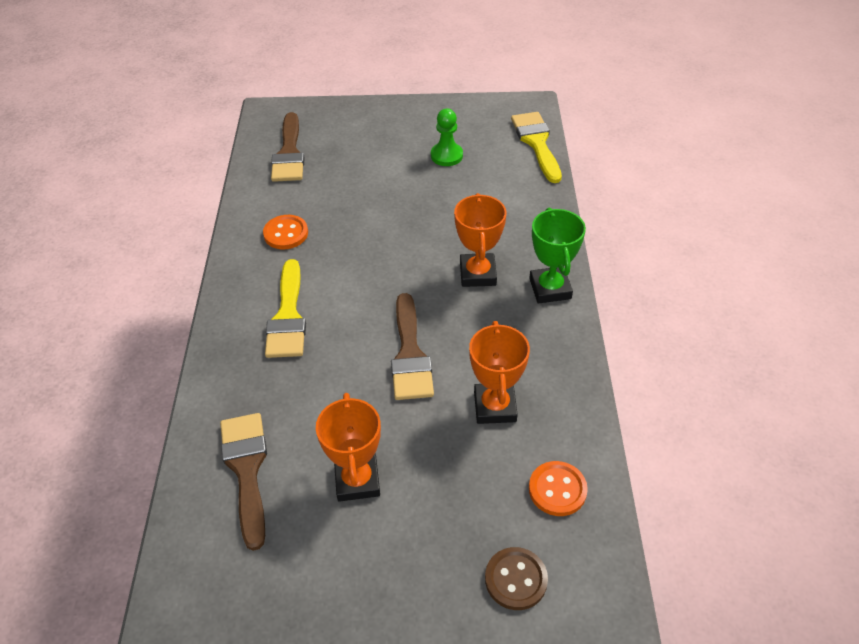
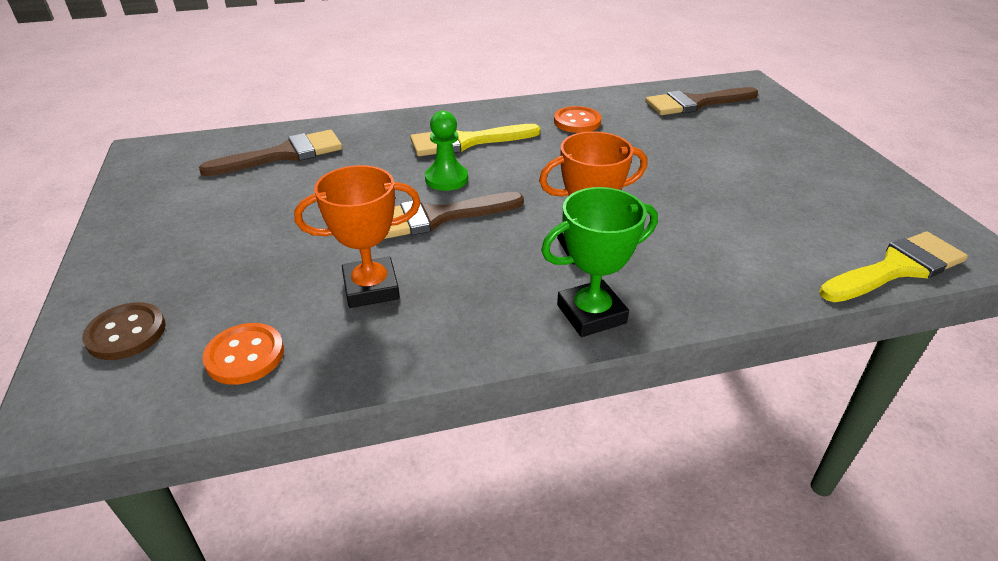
camera: 75 degrees right, 10 degrees down
(357, 480) = (269, 211): orange trophy -> none
(446, 156) = (787, 195): green pawn -> green pawn (446, 179)

